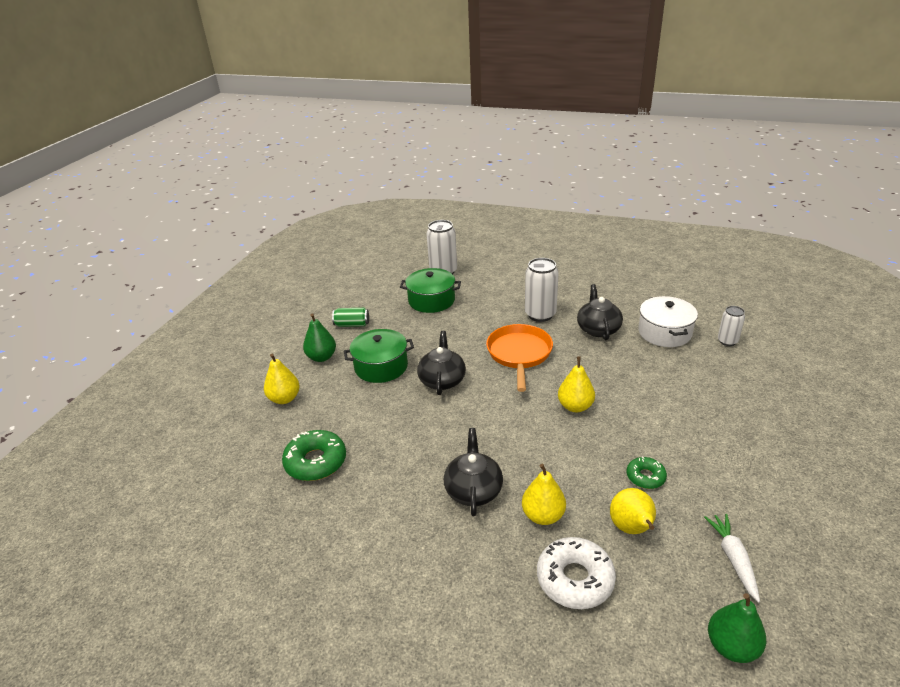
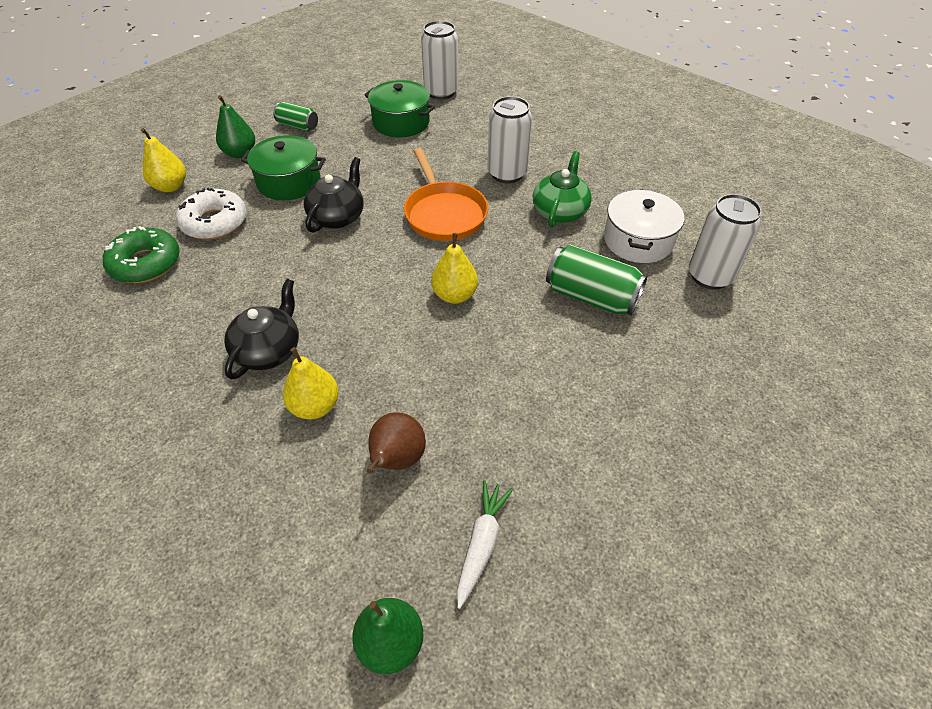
camera: 20 degrees right, 15 degrees up
(519, 354) = (444, 213): orange pan -> orange pan turned 135 degrees clockwise
(575, 579) = (288, 490): white donut -> white donut (215, 222)
(598, 329) = (560, 211): black teapot -> green teapot
(631, 528) = (397, 460): yellow pear -> brown pear
(645, 477) = (464, 406): green donut -> none
(666, 377) = (591, 297): none -> green can
(727, 341) = (710, 276): white can -> white can, size x1.69

